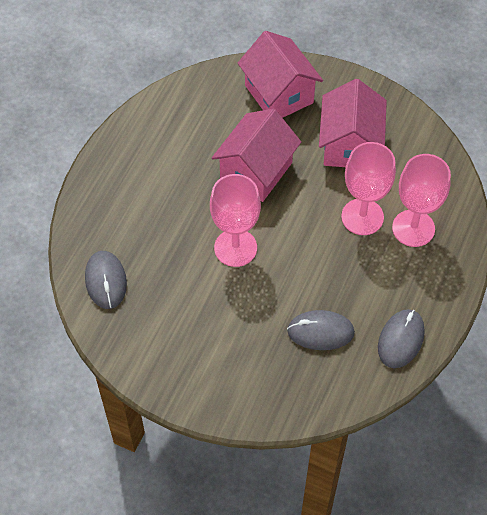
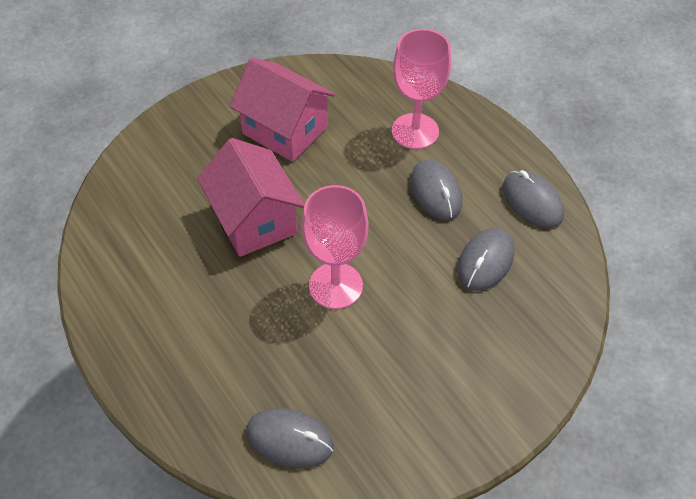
camera: 60 degrees left, 5 degrees down
(279, 94) = (177, 155): pink house -> none
(362, 217) = (375, 162): pink goblet -> none
(362, 270) = (435, 192): none -> grey mouse

